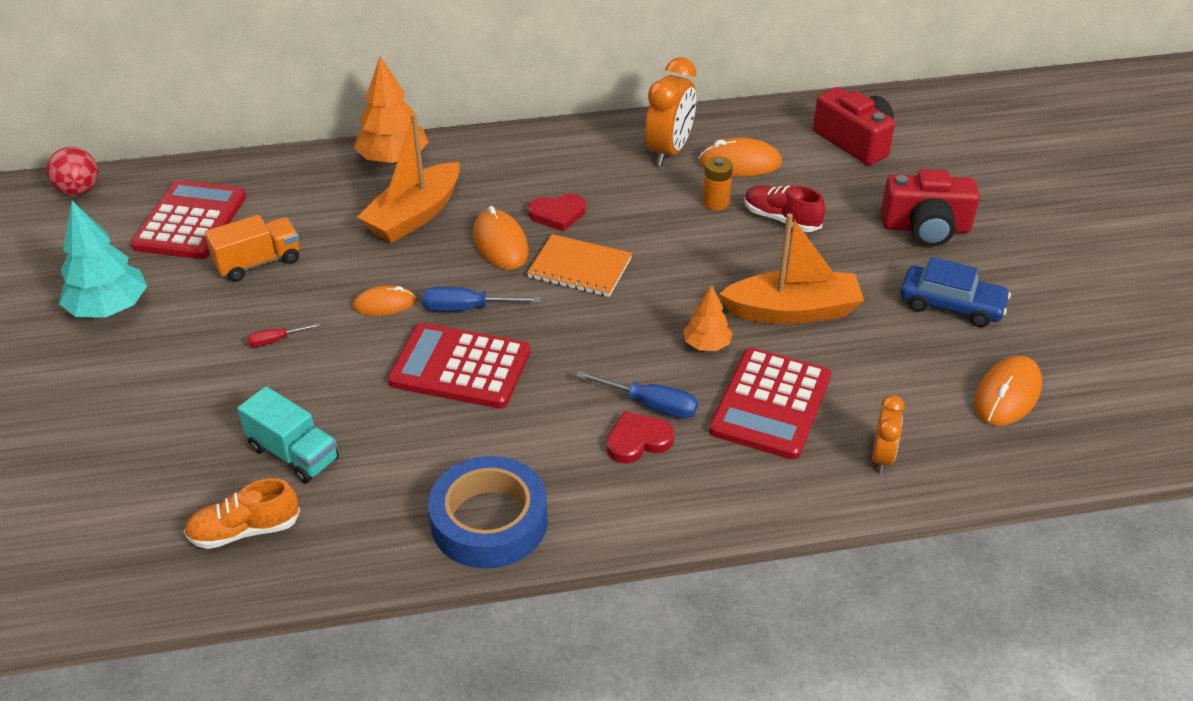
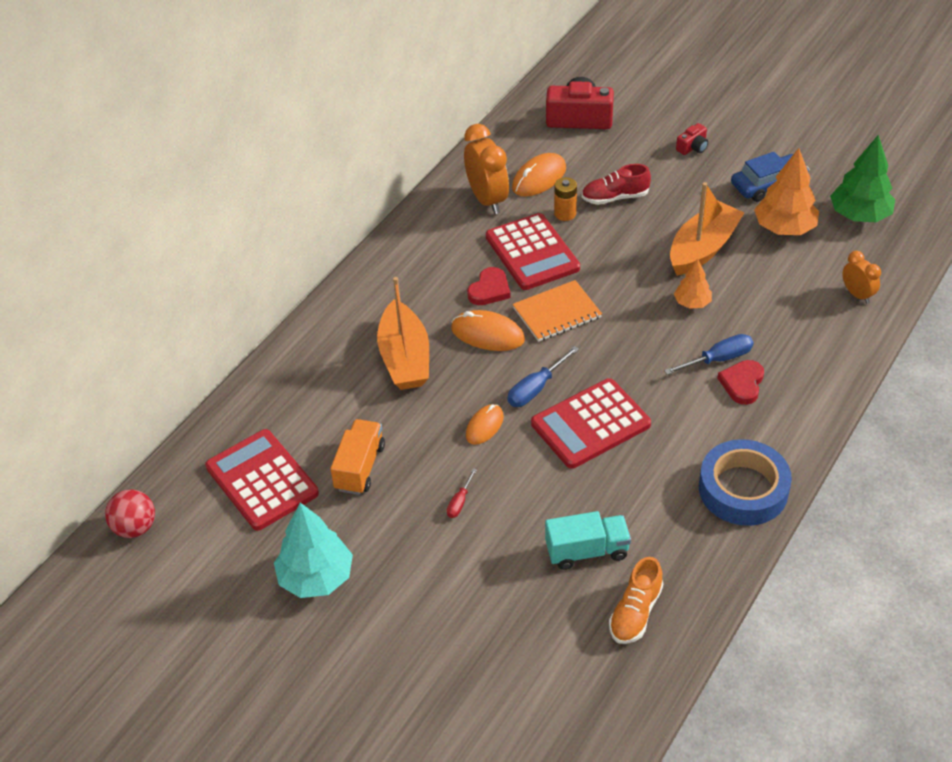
camera: 45 degrees left, 5 degrees up
(393, 159) = (324, 332): orange tree -> orange tree (784, 228)
(770, 404) = (770, 310): red calculator -> red calculator (532, 253)
(926, 228) = (693, 147): red camera -> red camera, size x0.49
(1007, 395) = (859, 215): orange mouse -> green tree

